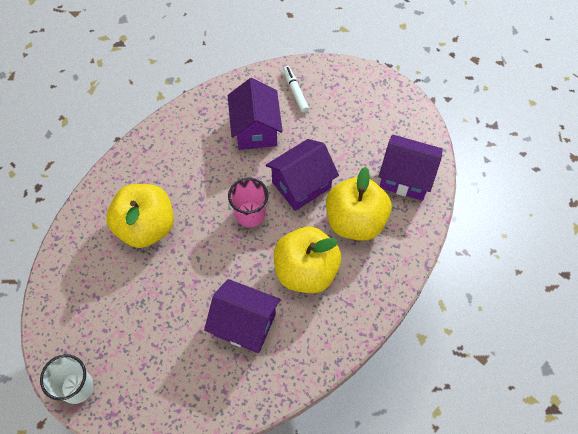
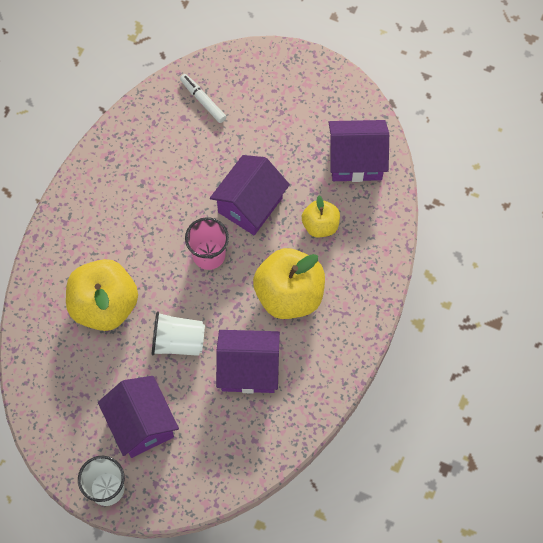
camera: 20 degrees left, 5 degrees up
(194, 278) = (178, 341): none -> white cup
(256, 129) = (177, 159): purple house -> purple house (141, 424)
(355, 221) = (320, 225): yellow apple -> yellow apple, size x0.55

